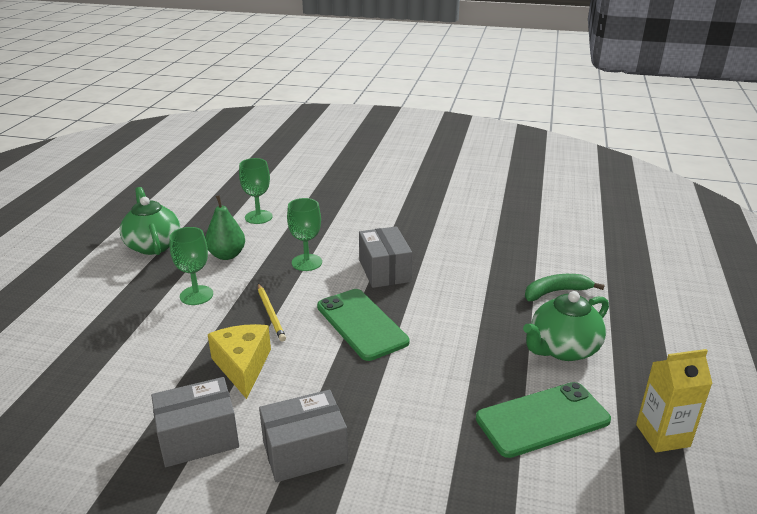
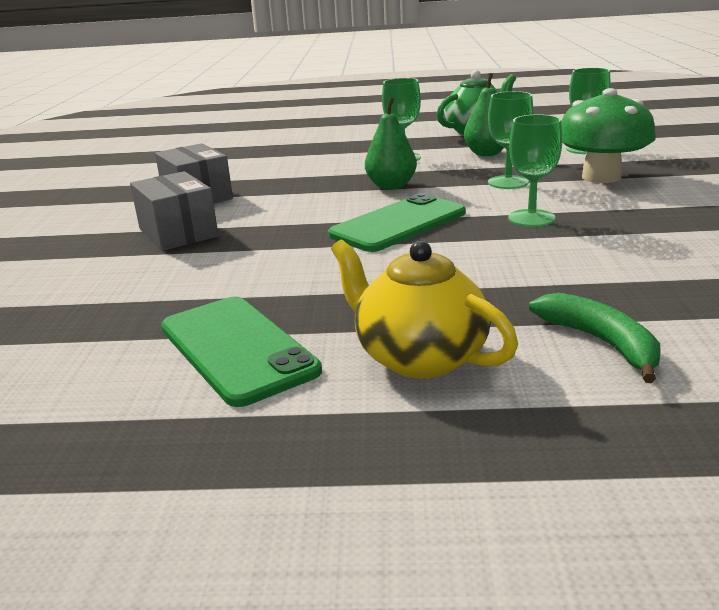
camera: 80 degrees right, 5 degrees down
(242, 366) = (298, 192): yellow cheese -> none
(271, 313) = (391, 186): yellow pencil -> green pear
(325, 228) = (601, 177): none -> green mushroom
(384, 271) = (531, 218): grey box -> green goblet
(563, 349) = (419, 357): green teapot -> yellow teapot
(662, 435) = (206, 463): yellow carton -> none

